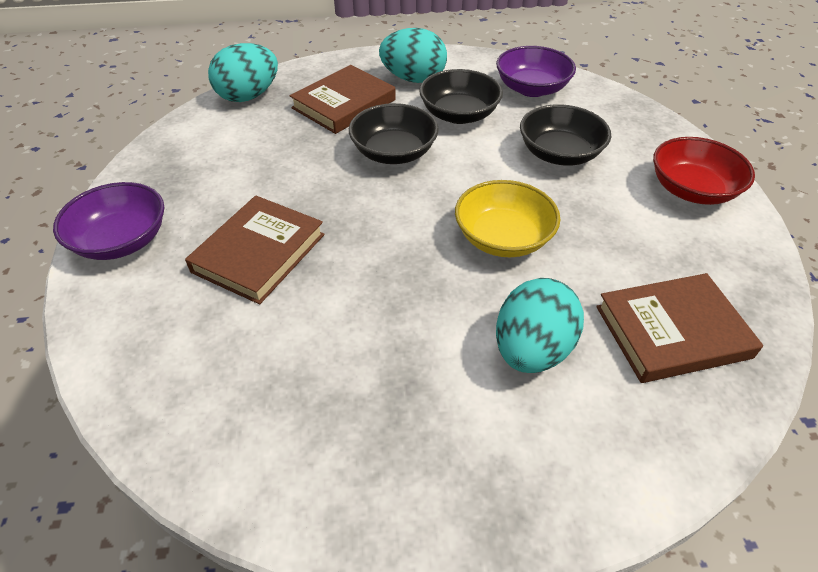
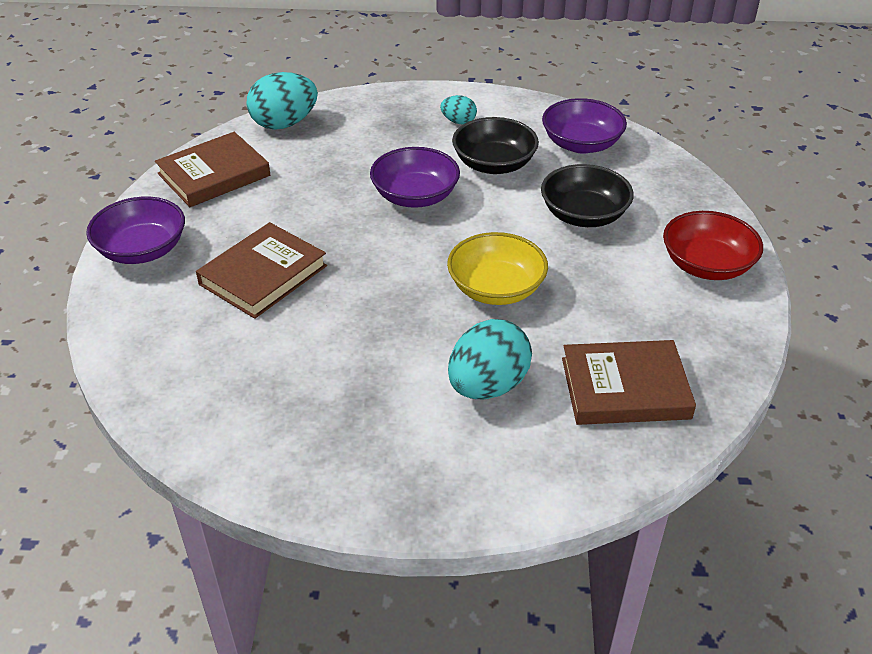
camera: 10 degrees right, 5 degrees down
(344, 104) = (378, 141): brown book -> brown book (214, 175)
(394, 153) = (415, 196): black bowl -> purple bowl
(413, 79) = (458, 121): turquoise egg -> turquoise egg, size x0.52

